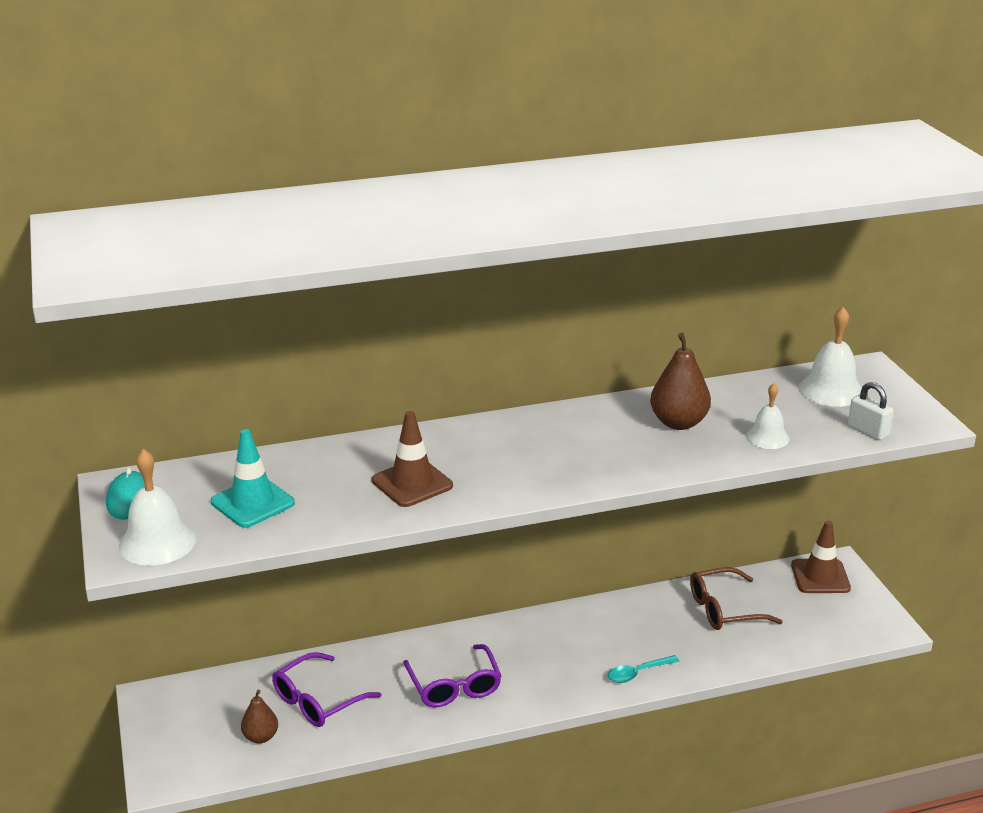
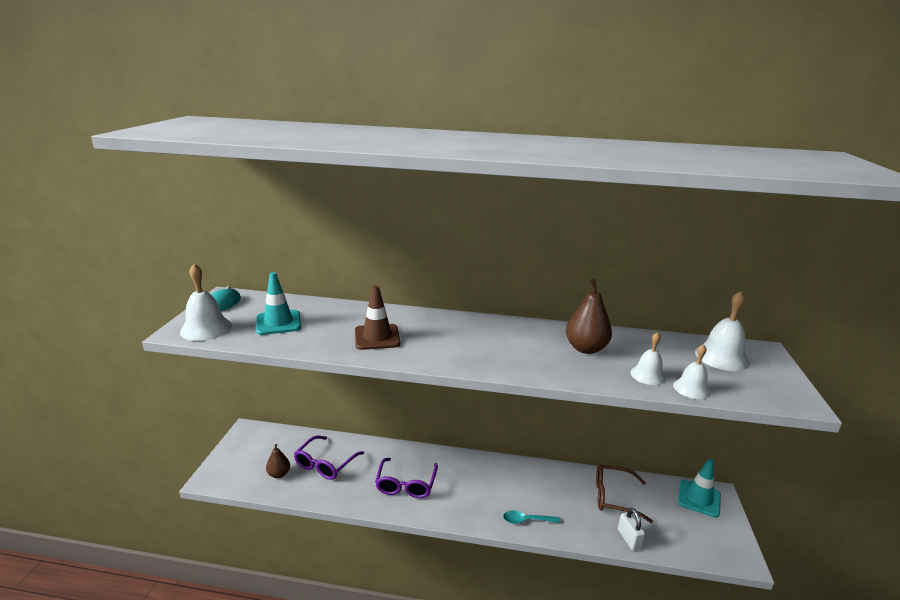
camera: 25 degrees right, 5 degrees down
(317, 701) = (325, 464): purple glasses -> purple glasses turned 45 degrees counterclockwise
(820, 440) = (691, 388): none -> white bell
(820, 577) = (699, 498): brown traffic cone -> turquoise traffic cone
(867, 431) = (737, 393): white padlock -> white padlock (629, 539)

